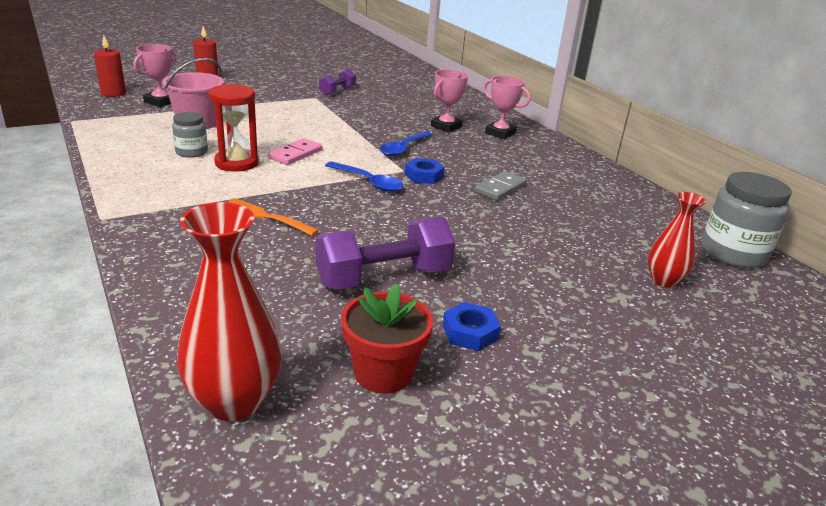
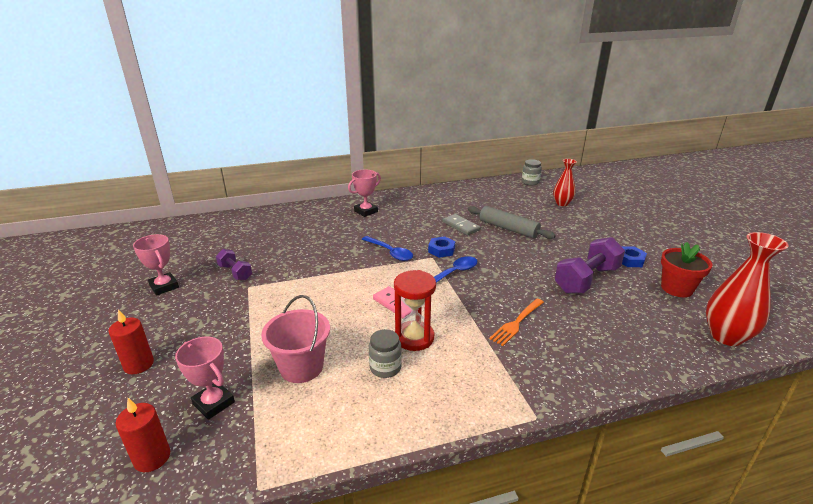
camera: 75 degrees left, 0 degrees up
(384, 277) = (586, 280): purple dumbbell -> purple dumbbell turned 60 degrees clockwise
(446, 127) = (347, 230): pink trophy -> pink trophy (164, 286)
(517, 223) = (508, 228): none -> grey rolling pin
(733, 253) = (530, 182): grey jar -> grey jar, size x0.57

